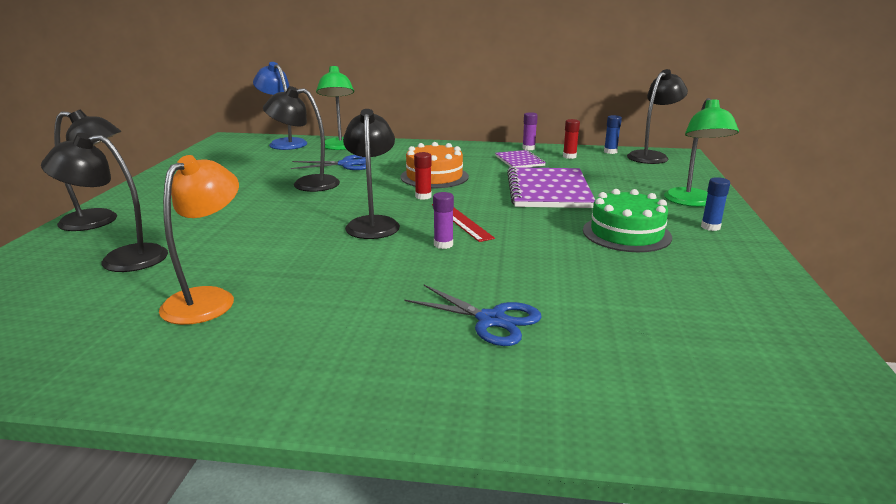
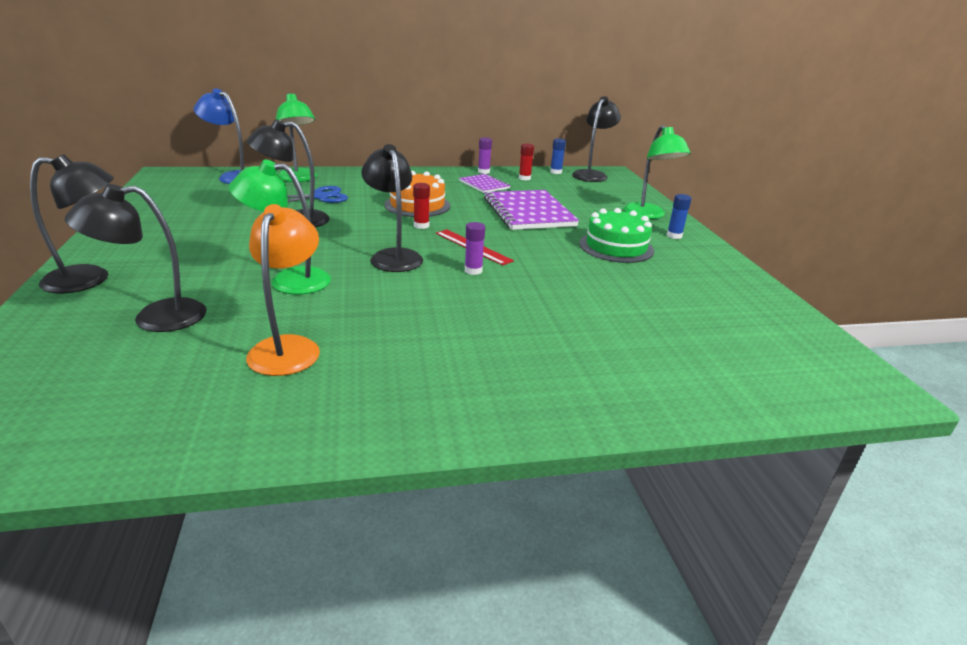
camera: 20 degrees left, 5 degrees up
(257, 237) = (288, 280): none -> green lamp
(491, 320) = (560, 333): blue scissors -> none

